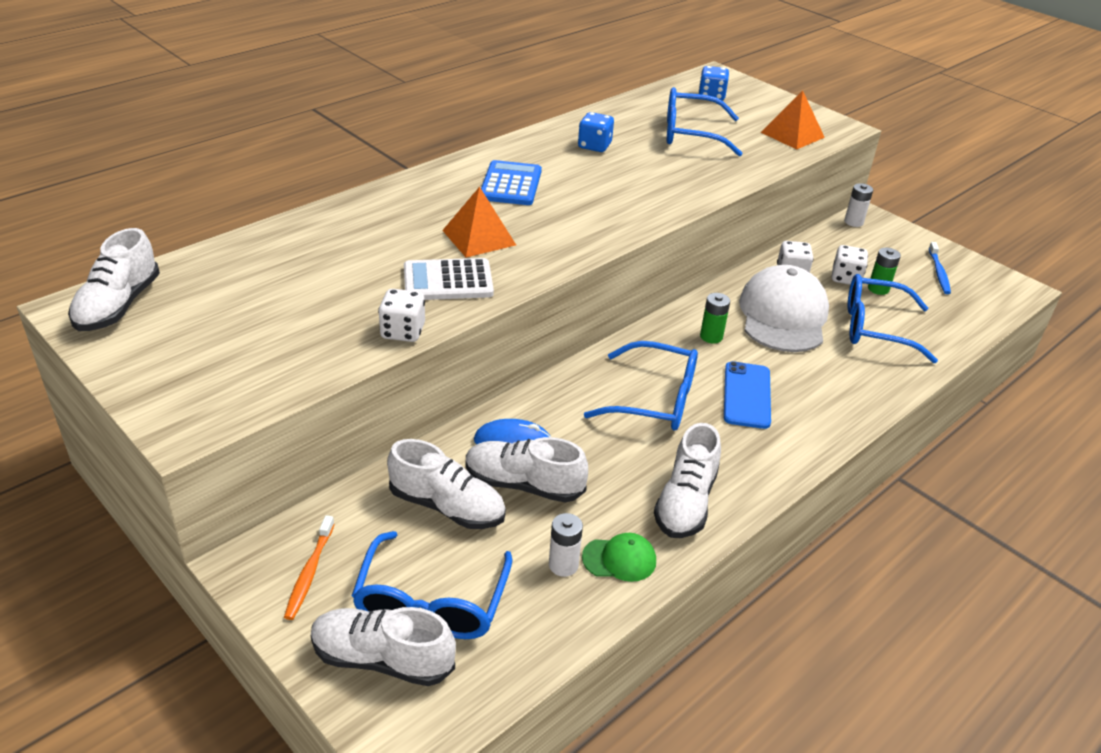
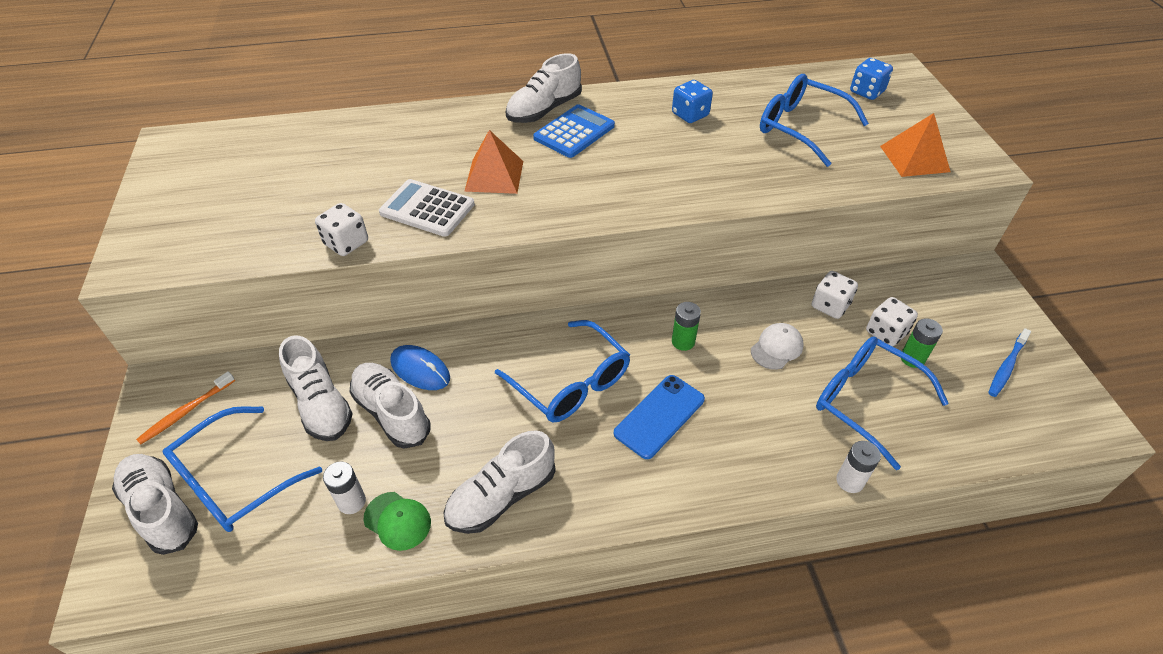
camera: 35 degrees right, 10 degrees up
(118, 306) = (193, 149): white shoe -> white shoe (544, 110)
(783, 315) = (776, 348): white cap -> white cap, size x0.46
(853, 222) = (957, 273): white battery -> white battery (850, 481)

